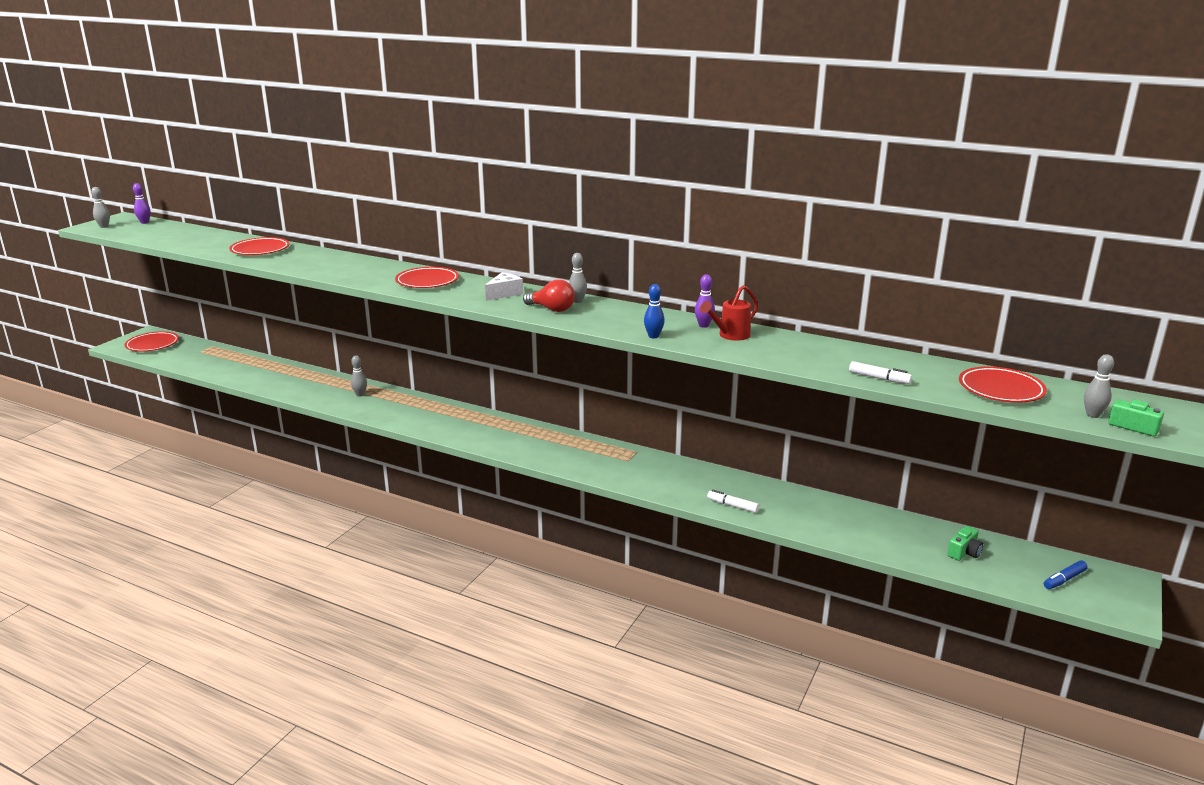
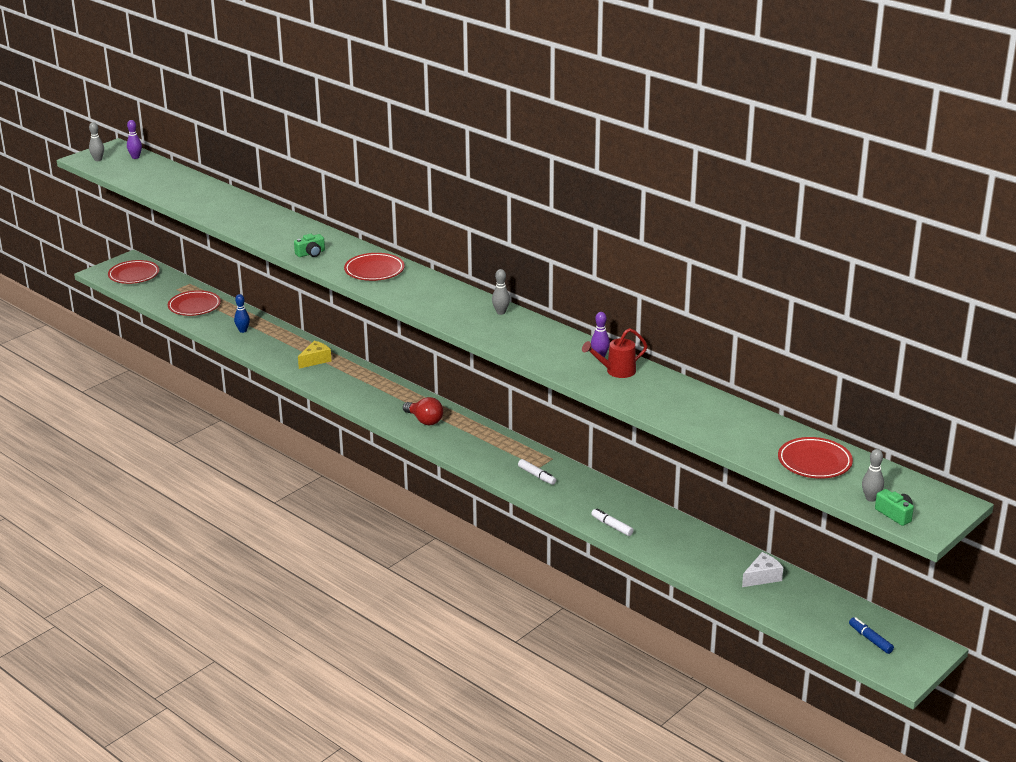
camera: 15 degrees right, 5 degrees up
(260, 250) = (234, 209): red plate -> red plate (194, 306)
(360, 394) = (315, 360): grey bowling pin -> yellow cheese
(504, 293) = (438, 294): white cheese -> white cheese (762, 577)
(552, 309) = (472, 320): red light bulb -> red light bulb (424, 420)
(653, 336) = (546, 363): blue bowling pin -> blue bowling pin (243, 330)
(879, 378) = (715, 436): white marker -> white marker (537, 476)
(964, 552) = (797, 601): green camera -> green camera (311, 253)
(1064, 580) = (870, 639): blue marker -> blue marker turned 75 degrees clockwise

